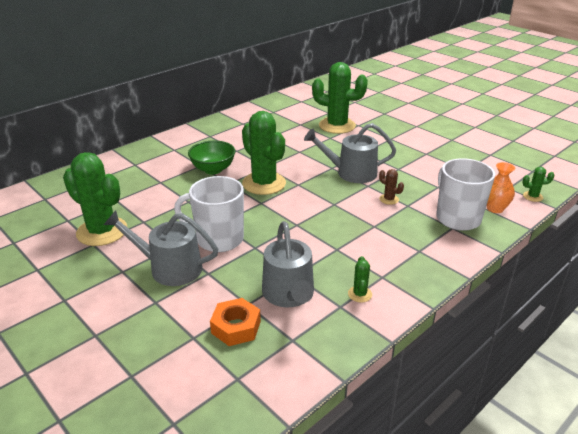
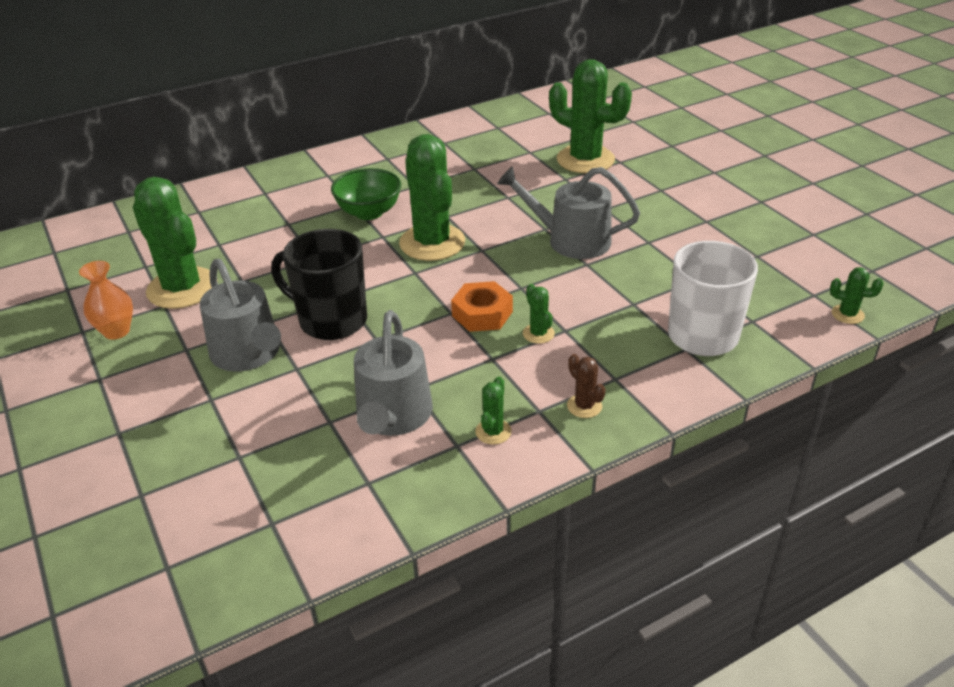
camera: 15 degrees right, 5 degrees up
(169, 268) = (248, 354): grey watering can -> grey watering can turned 150 degrees counterclockwise
(218, 239) = (331, 320): white mug -> black mug
(236, 327) = (300, 451): orange nut -> orange nut (482, 314)
(358, 230) = (538, 333): none -> green cactus
(389, 199) = (608, 290): brown cactus -> brown cactus (584, 406)
(495, 208) = (772, 327): orange vase -> orange vase (116, 331)

